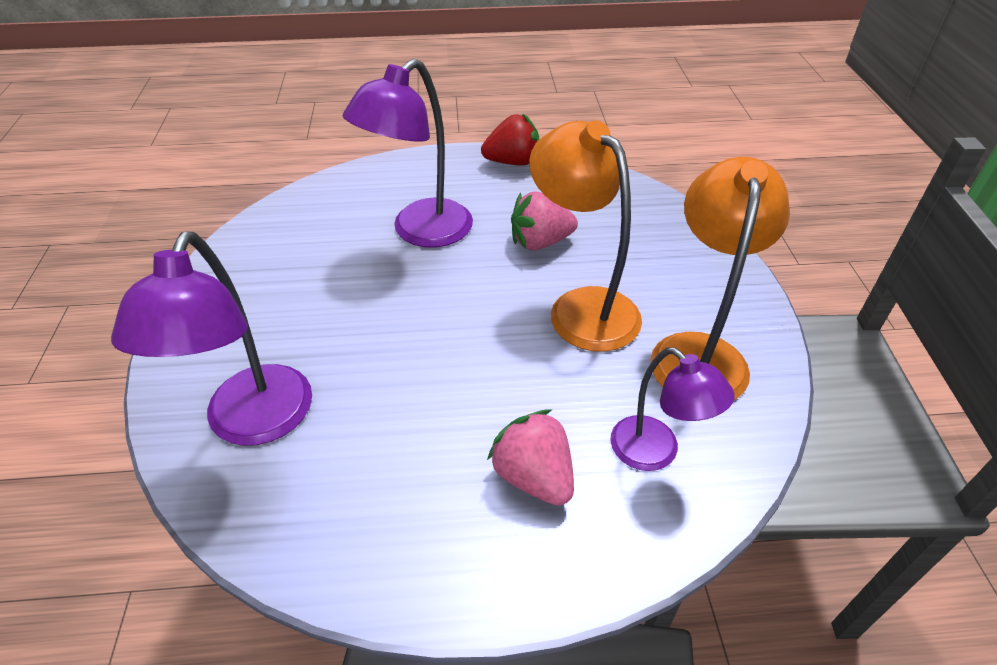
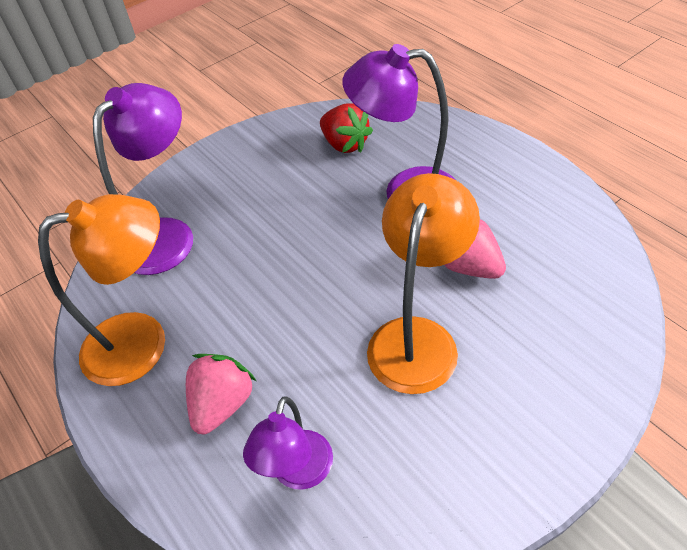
camera: 60 degrees right, 5 degrees up
(252, 423) = (167, 234): purple lamp -> purple lamp turned 150 degrees clockwise
(512, 162) = (555, 187): red strawberry -> red strawberry (345, 144)
(699, 352) = (439, 452): orange lamp -> orange lamp (142, 341)

